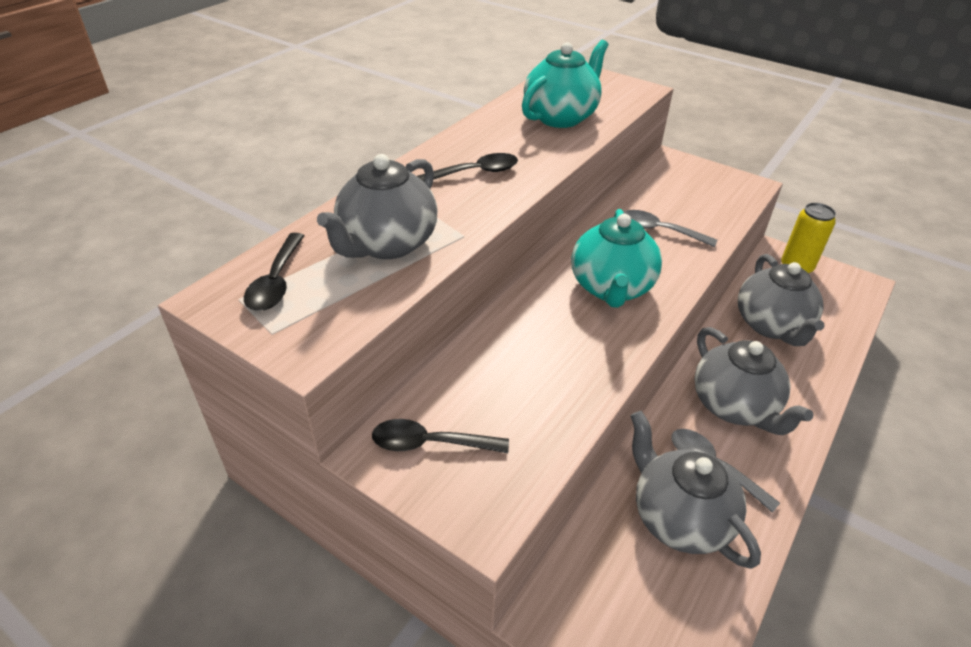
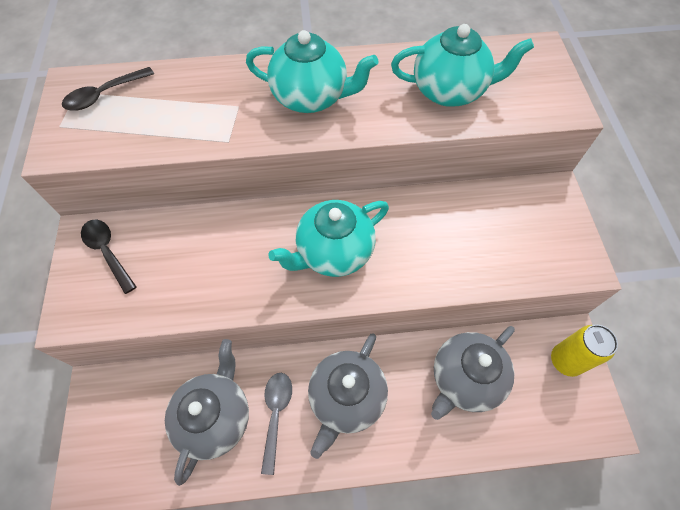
camera: 50 degrees right, 20 degrees up
(387, 244) = (183, 113): grey teapot -> none
(475, 173) = (311, 97): black spoon -> turquoise teapot
(660, 230) = (438, 240): grey spoon -> none

